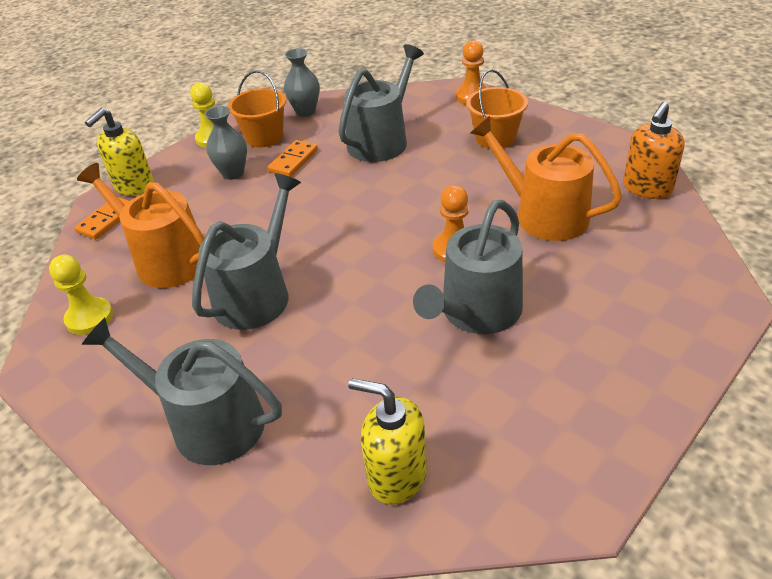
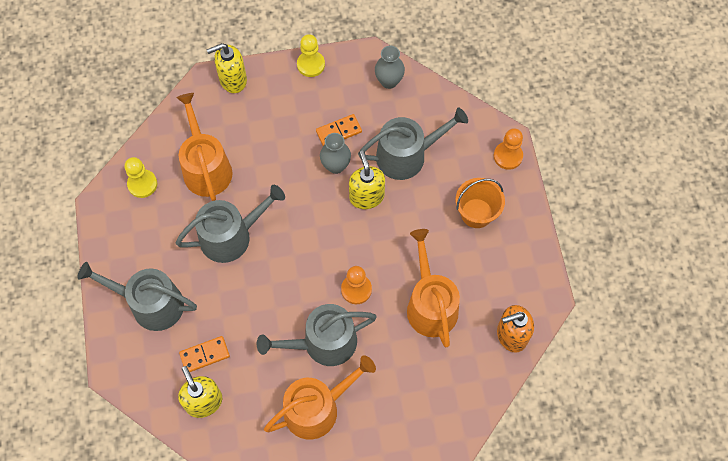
camera: 35 degrees right, 25 degrees up
(107, 220) = (198, 103): orange domino -> orange domino (205, 355)
(208, 422) = (150, 304): grey watering can -> grey watering can turned 45 degrees counterclockwise
(233, 173) = (295, 114): grey vase -> grey vase (336, 166)
(264, 137) = (341, 90): orange bucket -> none
(376, 183) = (366, 196): none -> yellow soap dispenser
(548, 374) = (317, 408): none -> orange watering can

